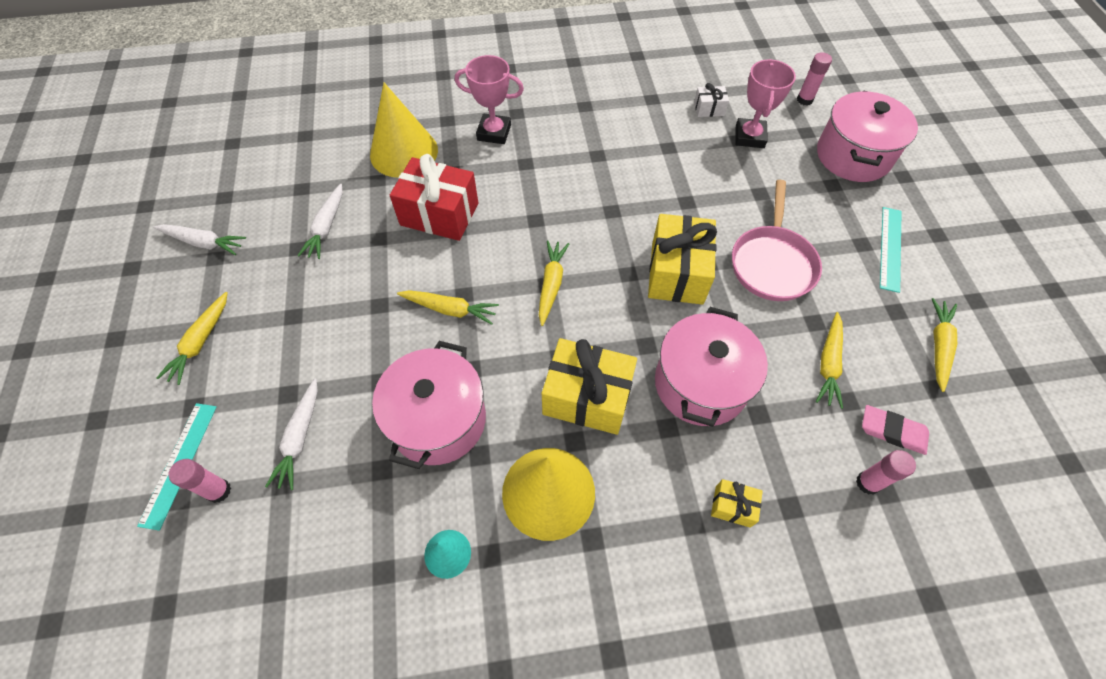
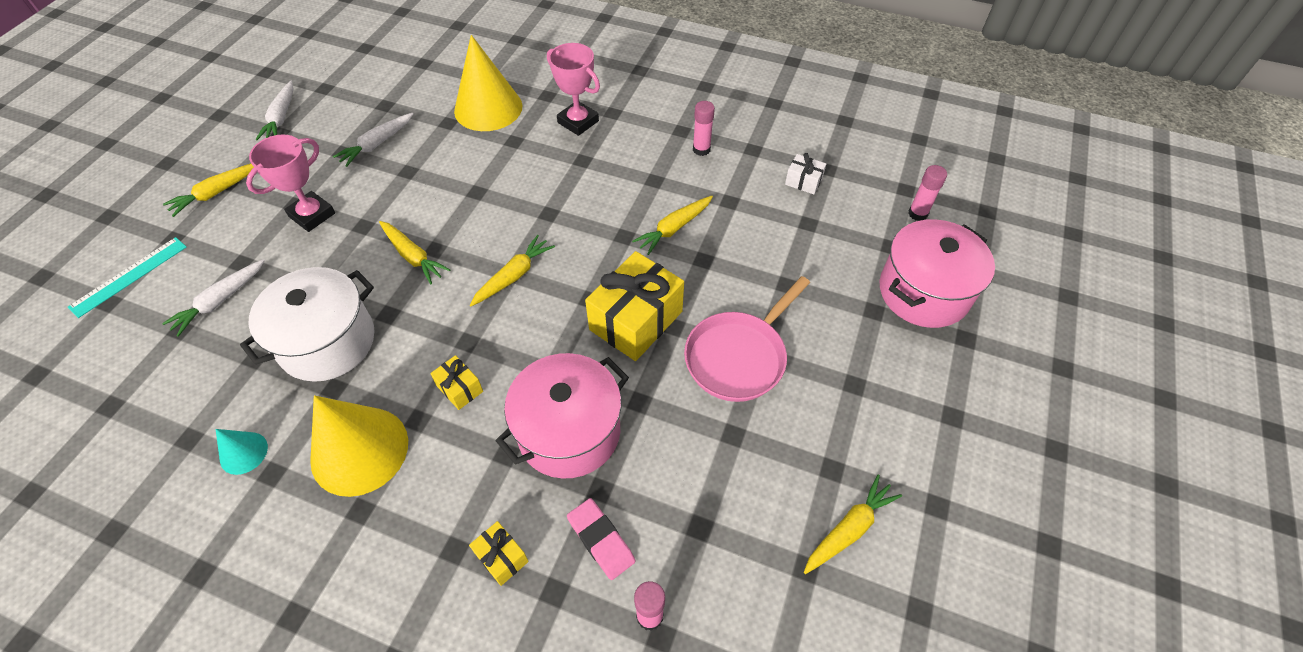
camera: 30 degrees right, 5 degrees down
(203, 243) = (281, 117): white carrot -> white carrot turned 45 degrees clockwise
(219, 491) = (136, 311): pink glue stick -> pink glue stick (701, 149)
(438, 420) = (327, 342): pink pot -> white pot
(439, 214) = (472, 172): red gift -> none
(587, 397) = (460, 388): yellow gift -> yellow gift, size x0.47
(749, 137) = (823, 225): pink trophy -> pink trophy (312, 215)
(828, 364) = (711, 481): yellow carrot -> yellow carrot (674, 228)
(890, 248) = (882, 403): turquoise ruler -> none
(892, 431) = (720, 583): pink eraser -> pink eraser (601, 540)

